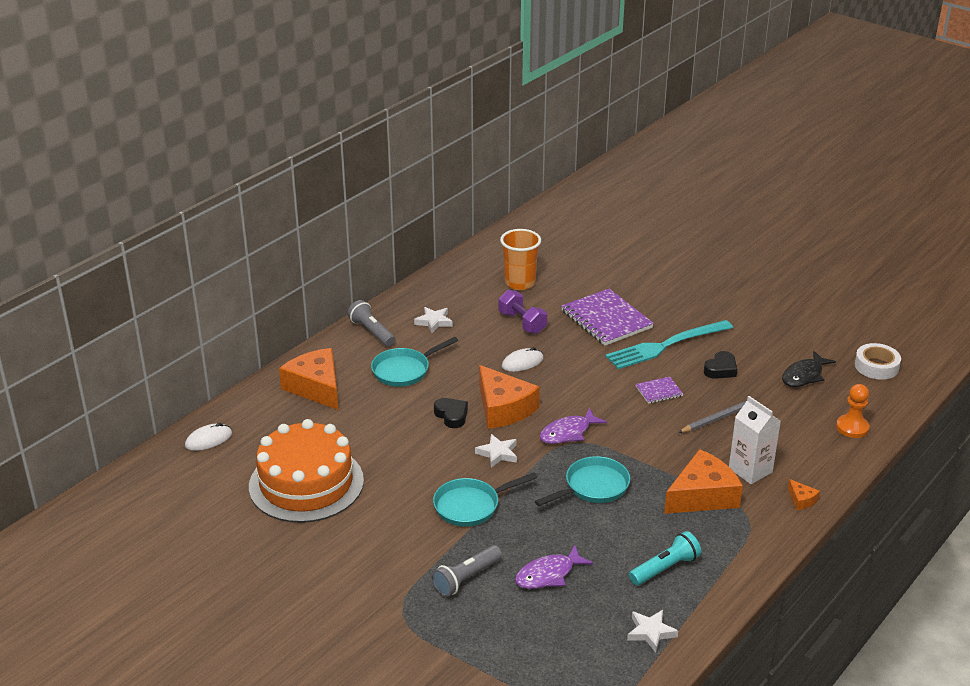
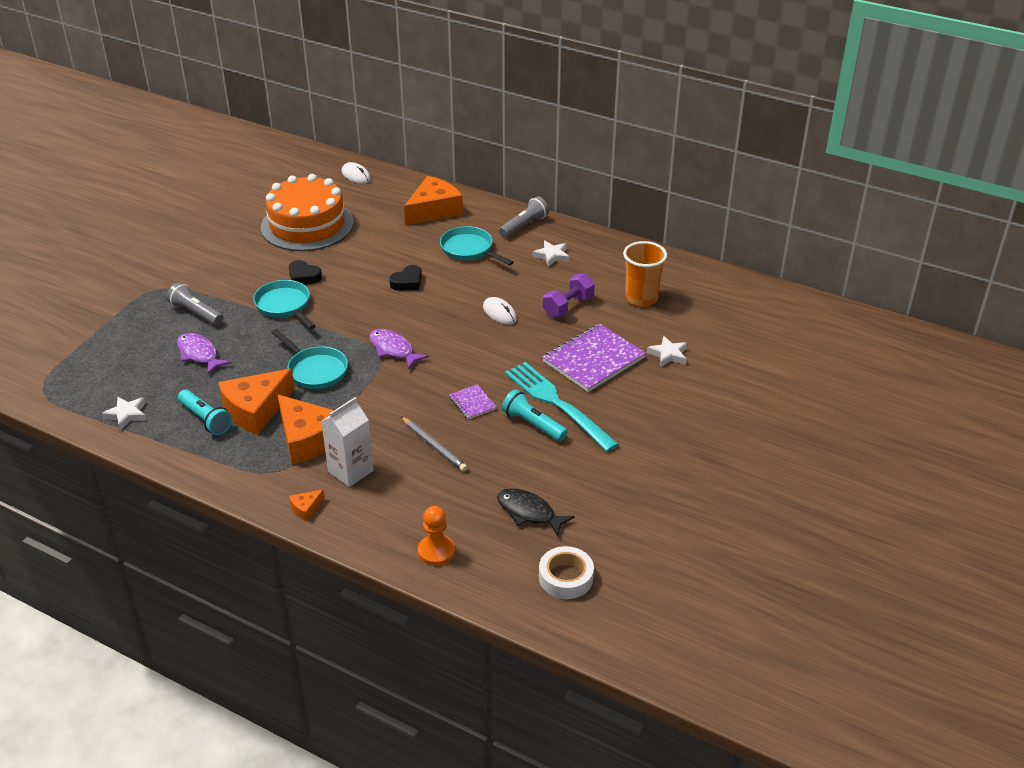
camera: 80 degrees right, 5 degrees up
(498, 453) = (357, 313): white star -> white star (668, 354)
(503, 408) = (423, 309): orange cheese -> orange cheese (256, 410)
(692, 361) = (533, 424): none -> turquoise flashlight
(721, 369) = (523, 446): black heart -> black heart (304, 276)

